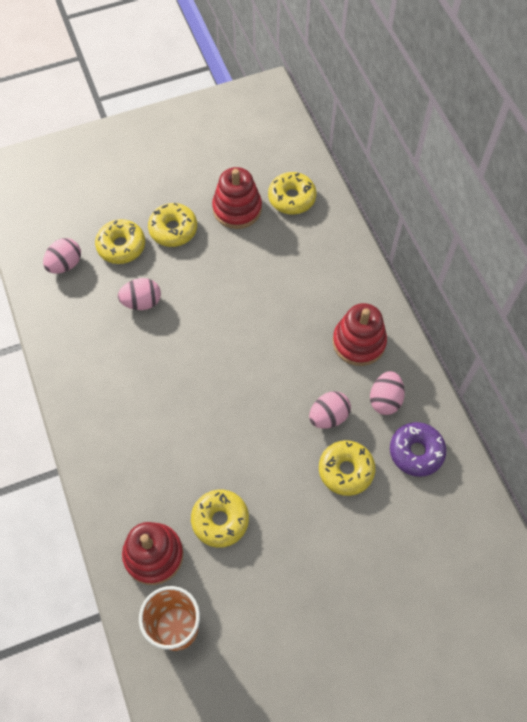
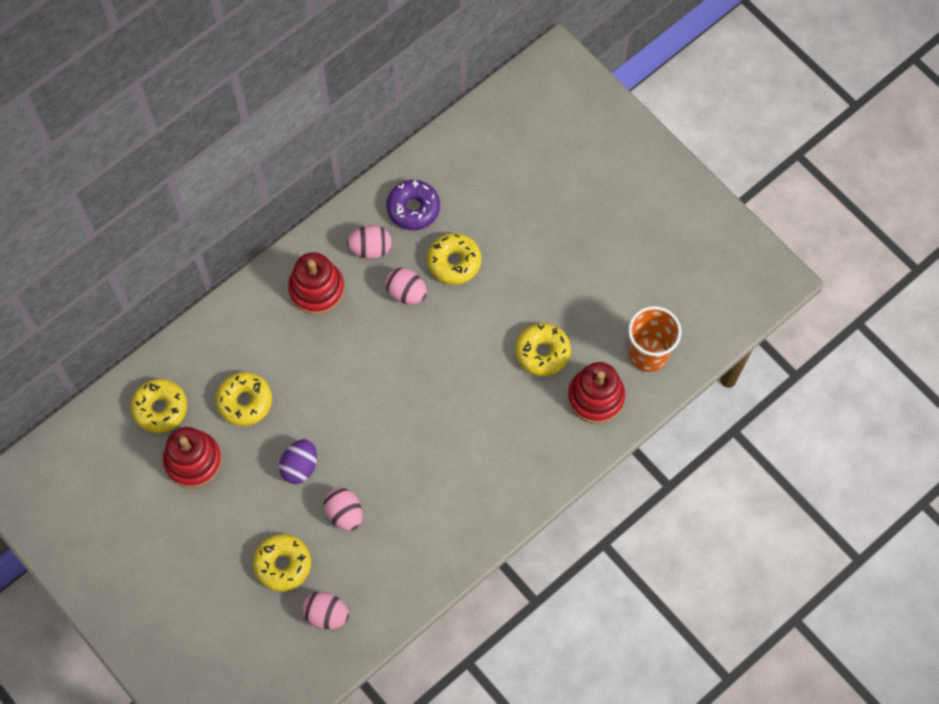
camera: 110 degrees left, 5 degrees up
(173, 229) = (243, 518): yellow donut -> yellow donut (245, 401)
(198, 281) = (300, 466): none -> purple egg

